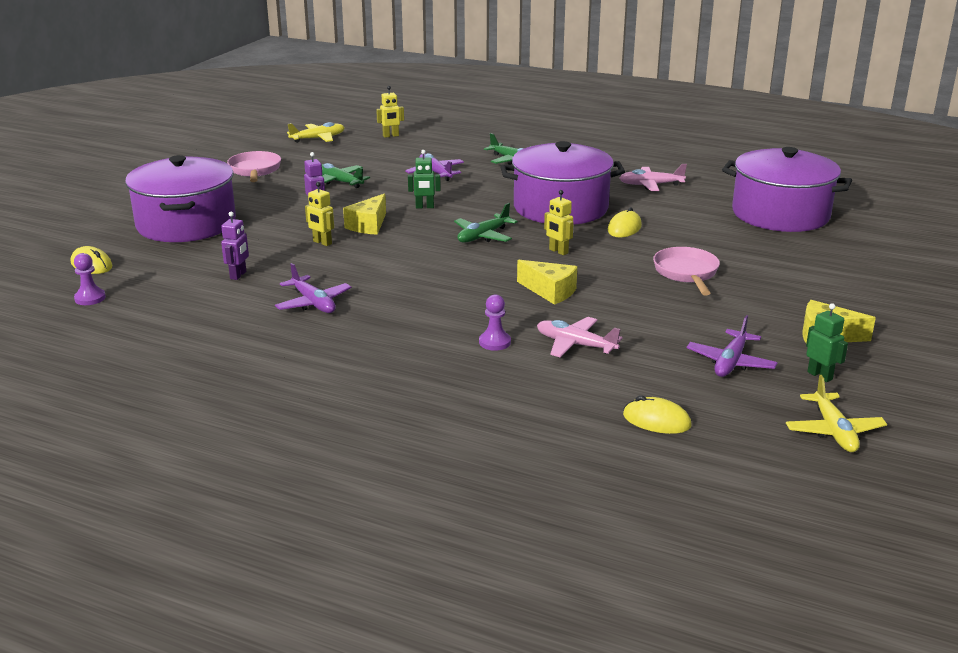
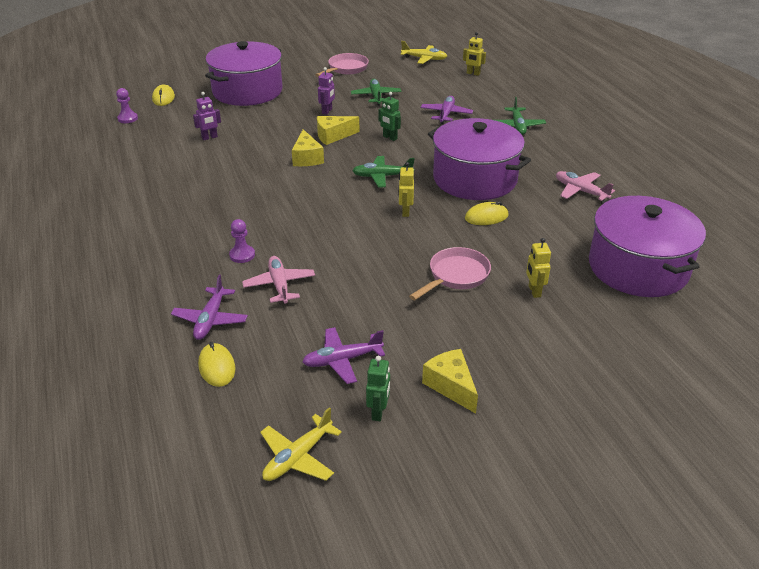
camera: 45 degrees right, 10 degrees up
(313, 303) = (208, 175): purple plane -> purple plane (210, 320)
(322, 242) = (287, 136): yellow robot -> yellow robot (534, 291)
(550, 291) = (341, 239): yellow cheese -> yellow cheese (307, 158)

